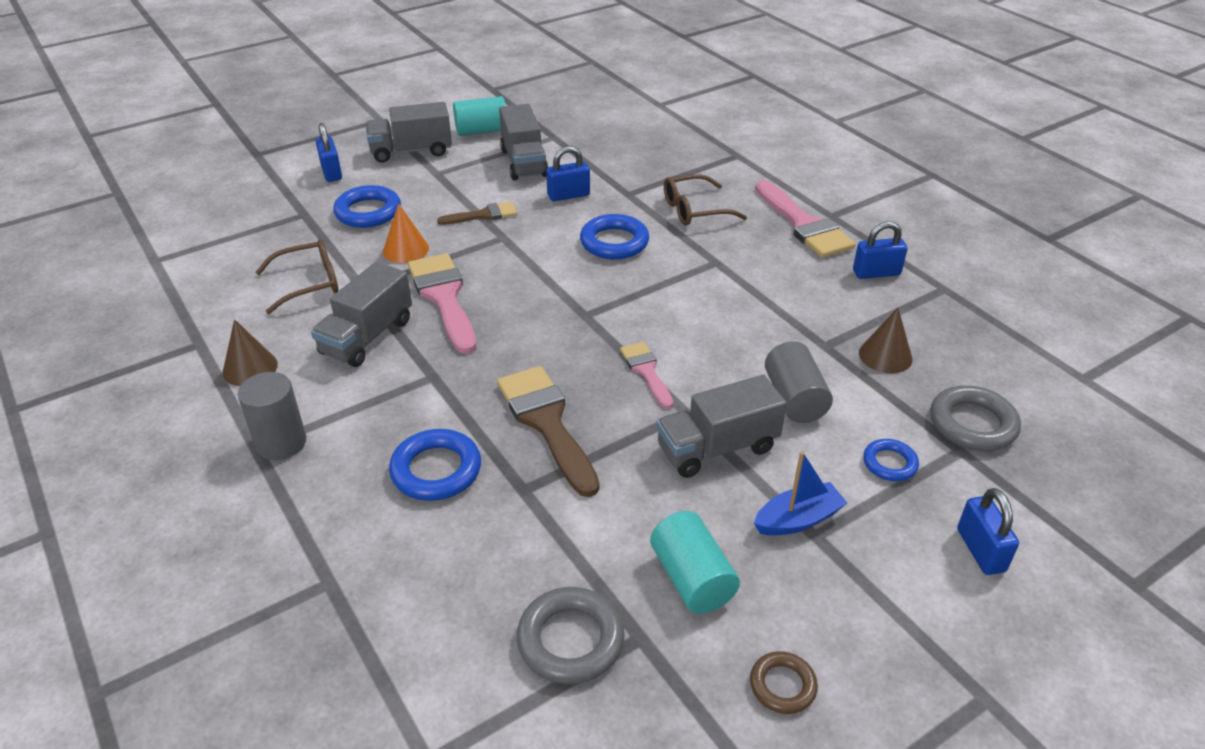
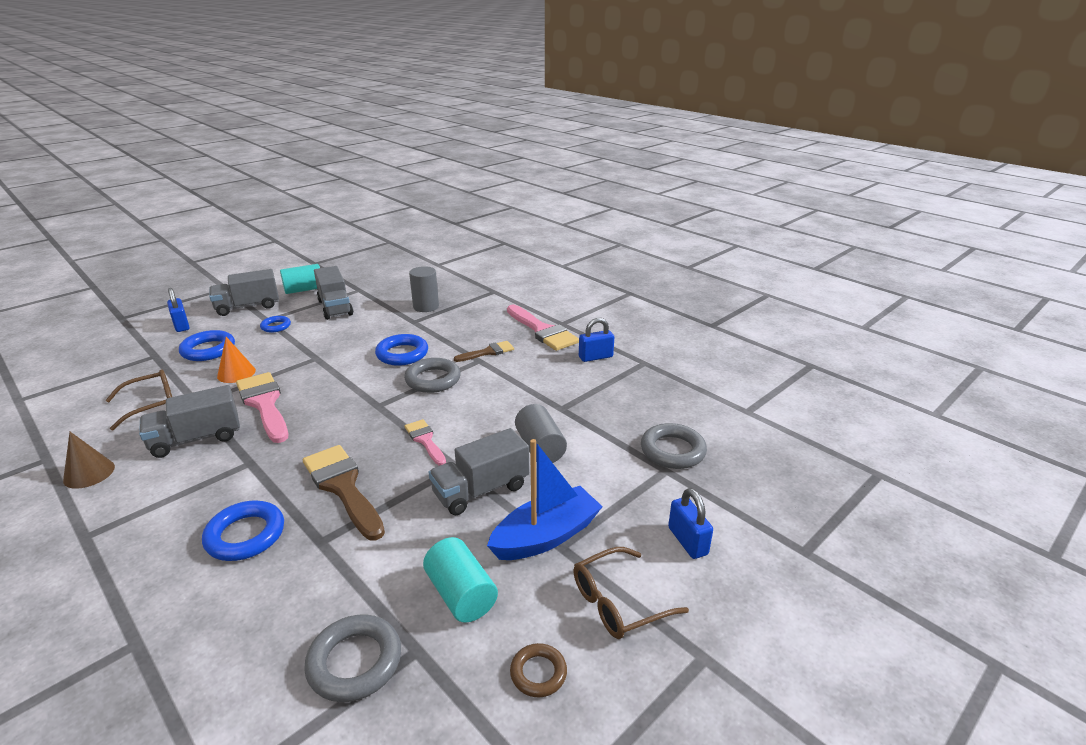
camera: 10 degrees left, 10 degrees down
(281, 443) = (108, 530): grey cylinder -> grey cylinder (426, 307)
(367, 337) = (196, 439): grey truck -> grey truck turned 45 degrees clockwise
(483, 215) = (301, 344): brown brush -> brown brush (488, 352)
(568, 195) = (368, 326): blue padlock -> none
(655, 285) = (433, 379): none -> grey ring
(695, 210) = (463, 328): brown glasses -> brown glasses (619, 602)
(798, 519) = (546, 536): blue boat -> blue boat, size x1.55
(885, 356) = (606, 411): brown cone -> none
(889, 463) = (614, 485): blue ring -> blue ring (276, 326)

